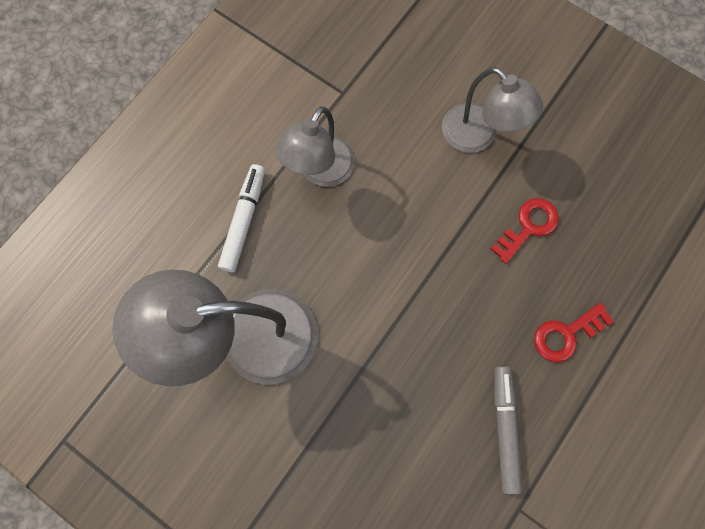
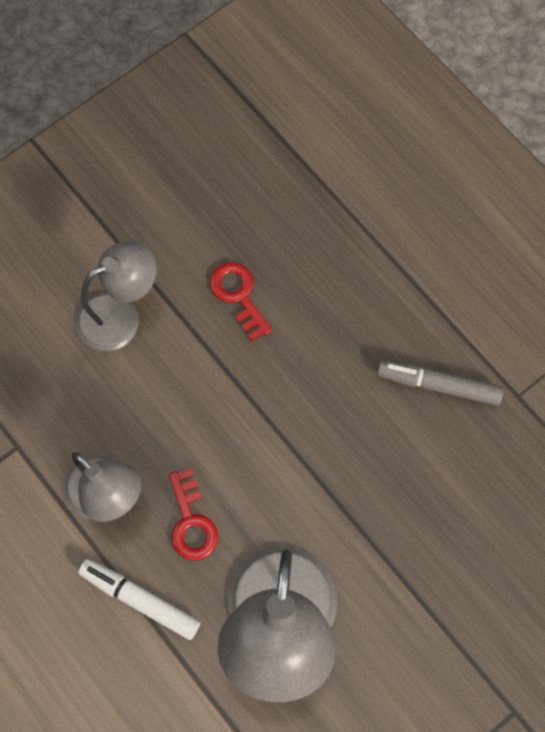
camera: 75 degrees left, 5 degrees down
(566, 334) = (361, 296): red key -> red key (191, 522)

